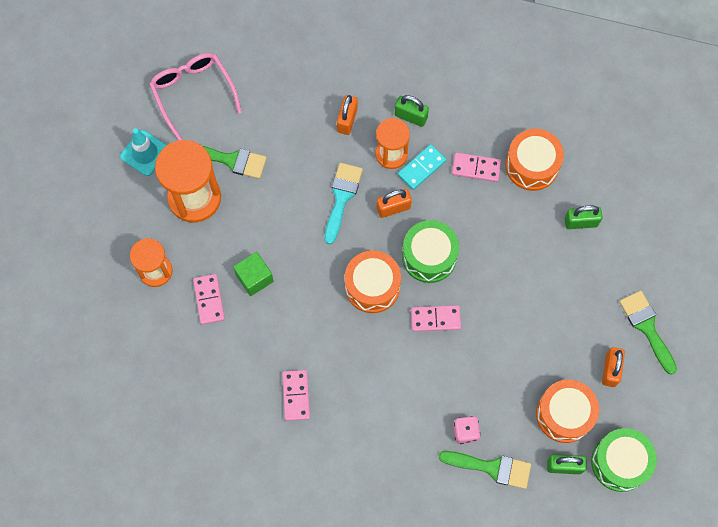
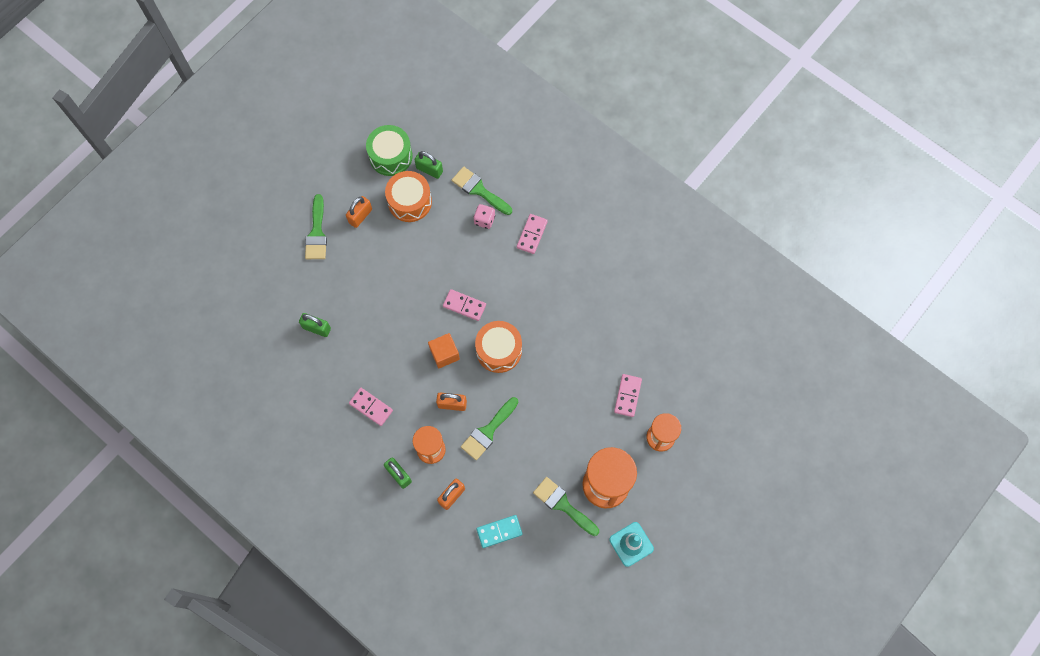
camera: 155 degrees left, 0 degrees up
(193, 93) = (569, 582): pink glasses -> none
(254, 278) = (585, 397): green cube -> none
(296, 395) = (592, 296): pink domino -> pink domino (532, 234)
(342, 197) = (488, 431): turquoise brush -> green brush
(421, 168) = (413, 427): turquoise domino -> turquoise domino (499, 531)
(429, 256) = (444, 354): green drum -> orange cube
(532, 165) = (326, 389): orange drum -> none

